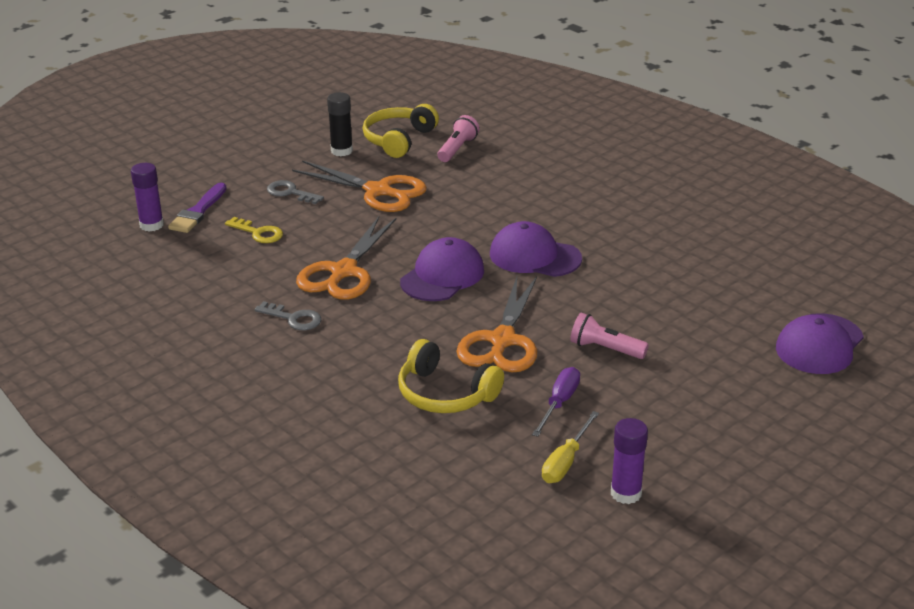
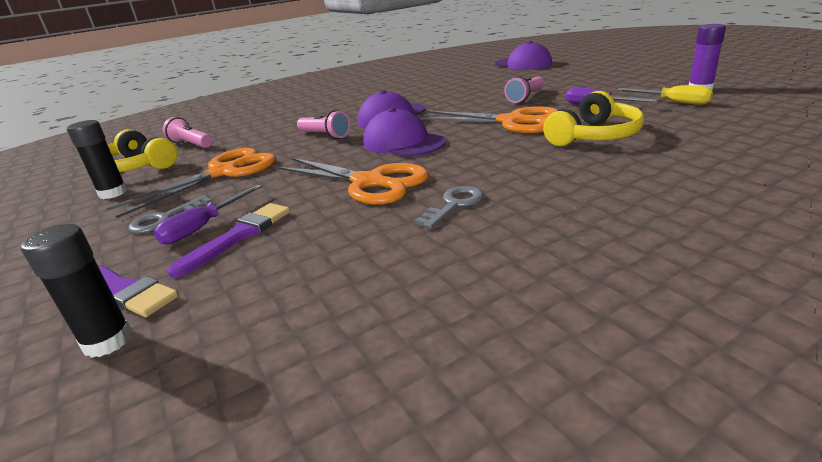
camera: 75 degrees left, 5 degrees down
(151, 225) = (108, 341): purple glue stick -> black glue stick
(258, 233) = (239, 236): yellow key -> purple brush
(275, 214) = (203, 227): none -> purple screwdriver
(473, 224) = (325, 135): none -> pink flashlight

